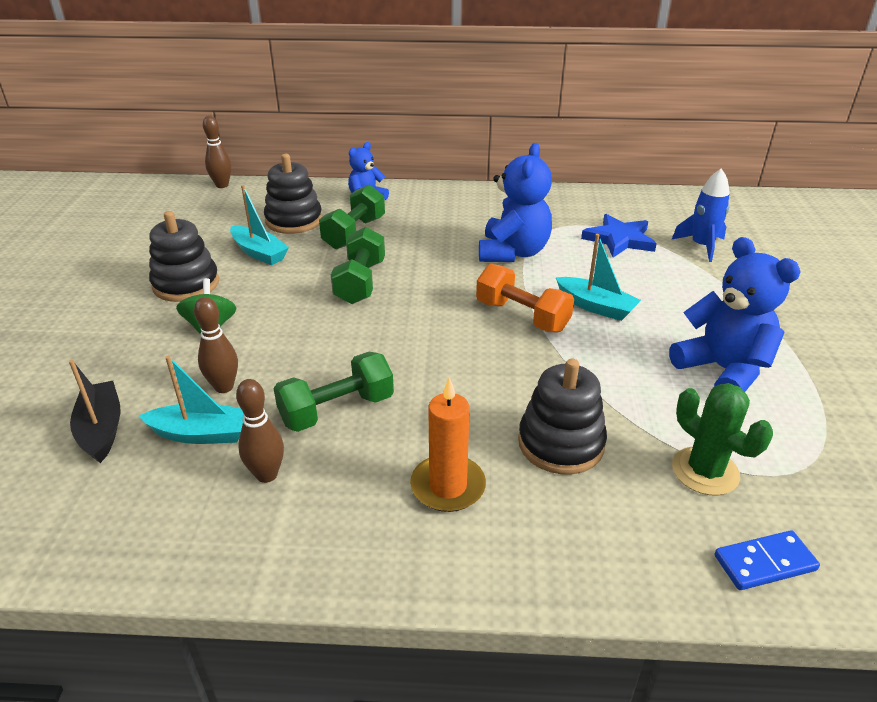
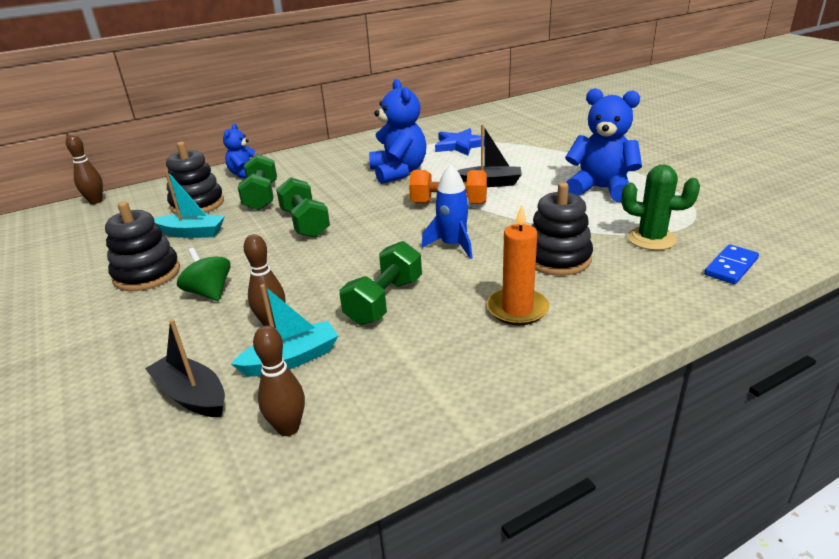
camera: 30 degrees left, 5 degrees down
(267, 475) = (380, 359): brown bowling pin -> brown bowling pin (288, 428)
(596, 306) = (489, 183): turquoise boat -> black boat
(701, 246) = (514, 134): blue rocket -> blue rocket (452, 245)

